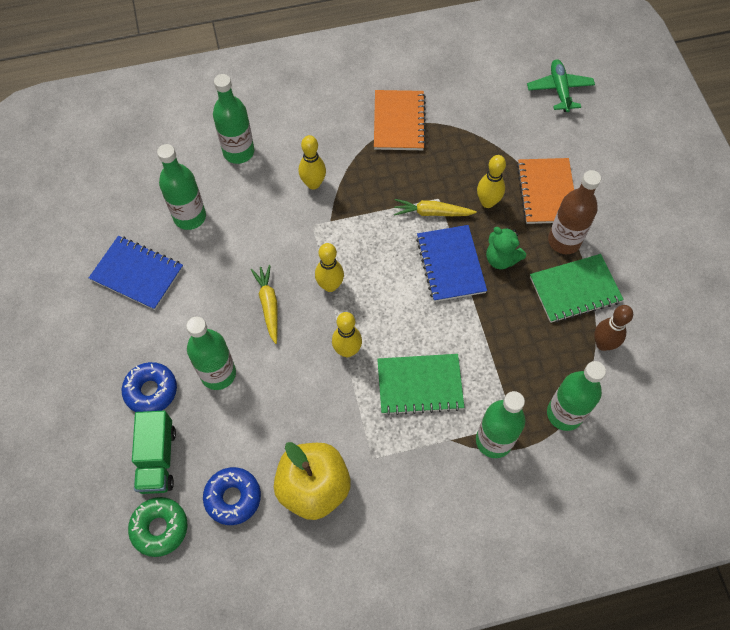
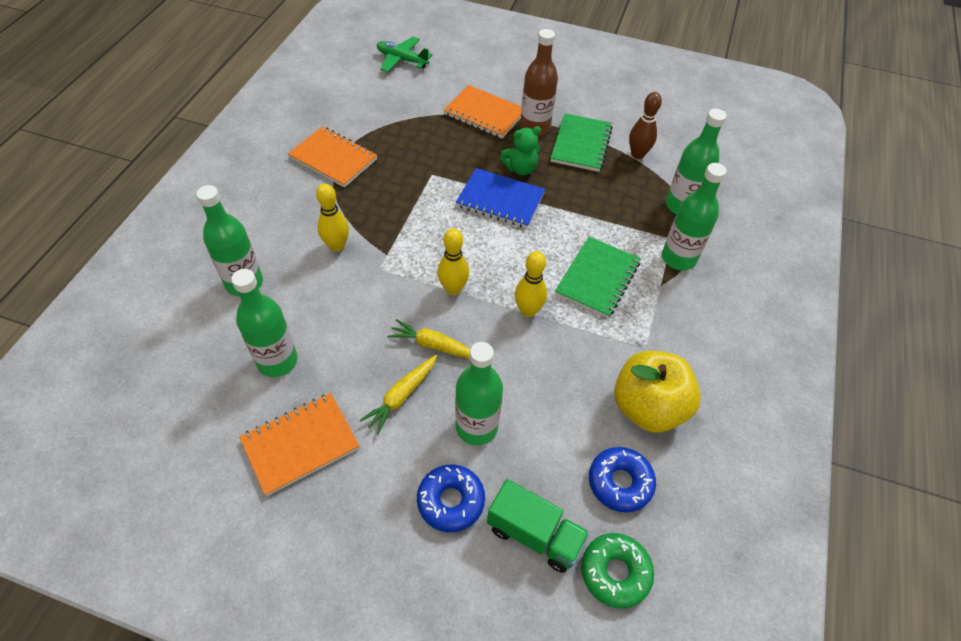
camera: 60 degrees left, 10 degrees down
(137, 274) = (300, 444): blue notebook -> orange notebook
(432, 213) = (442, 185): yellow carrot -> yellow carrot (401, 396)
(487, 202) = (463, 149): yellow bowling pin -> none

